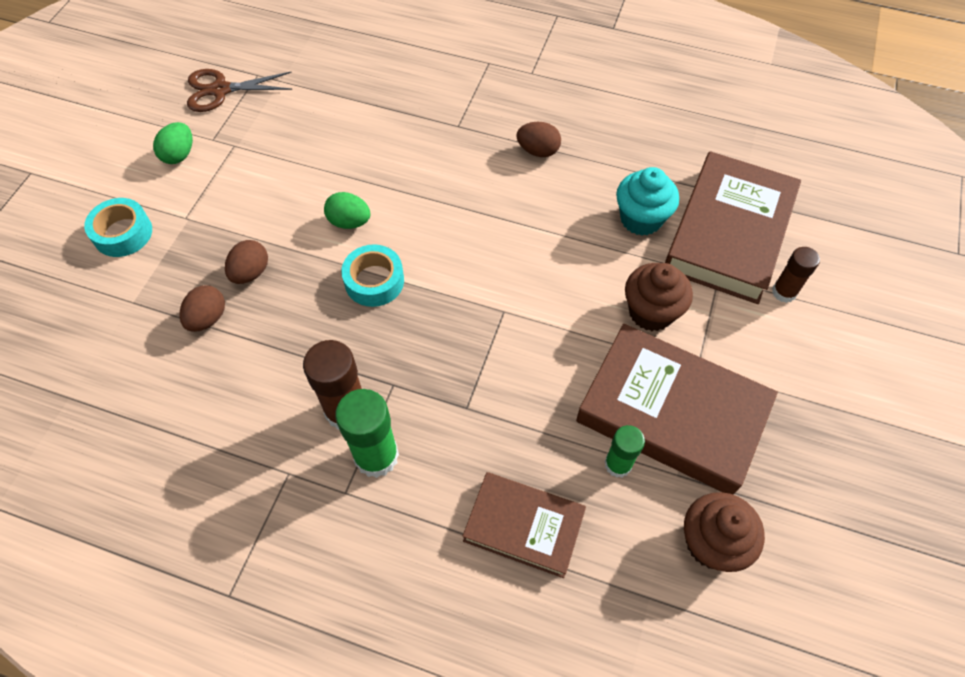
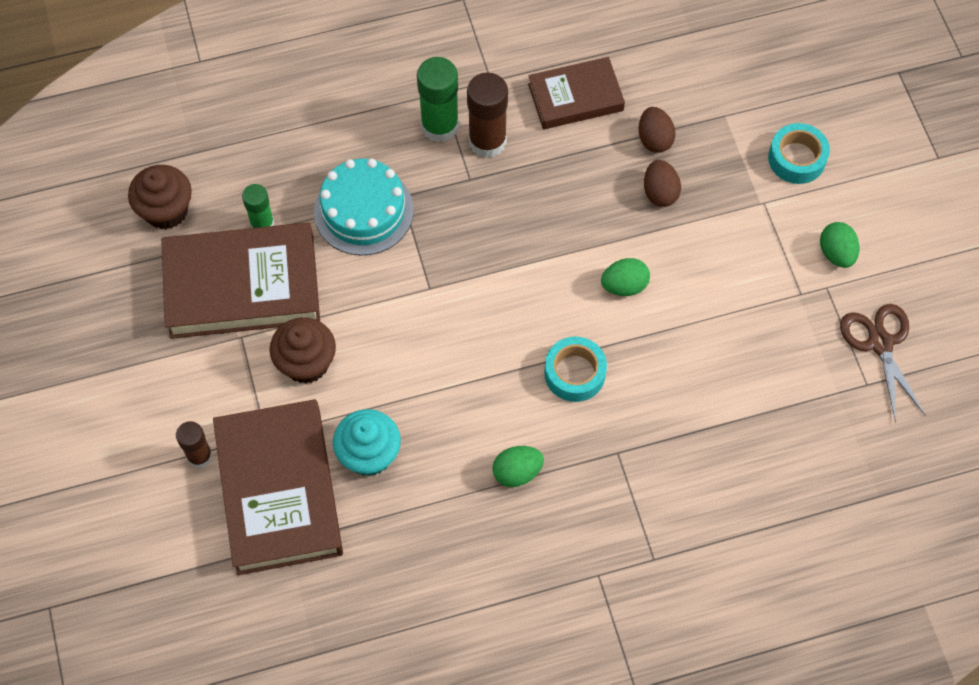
camera: 145 degrees right, 5 degrees up
(220, 90) = (880, 343): brown scissors -> brown scissors turned 60 degrees counterclockwise
(374, 281) = (555, 247): turquoise tape -> turquoise tape (574, 373)
(512, 415) = (363, 211): none -> turquoise cake
(523, 526) = (303, 144): brown book -> brown book (575, 97)
(538, 151) = (517, 472): brown egg -> green egg

